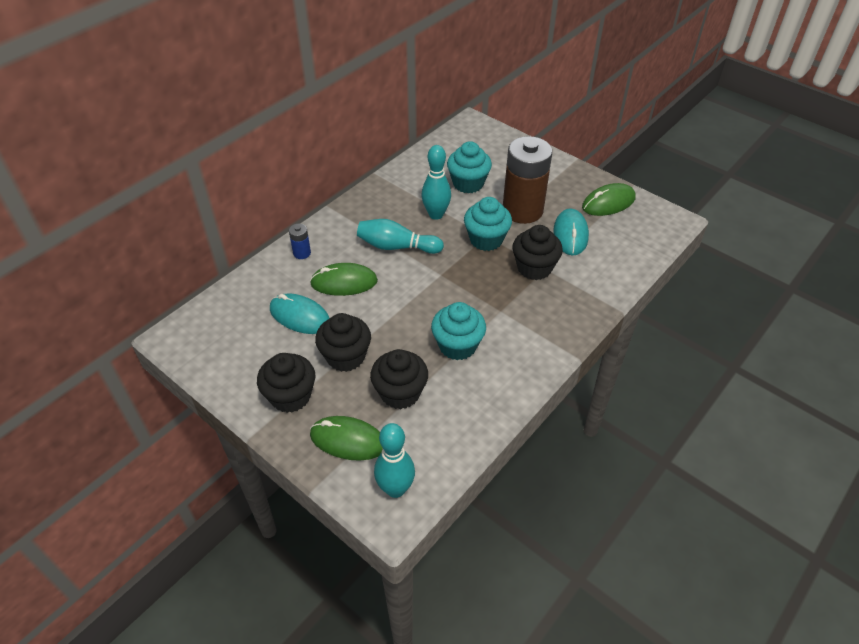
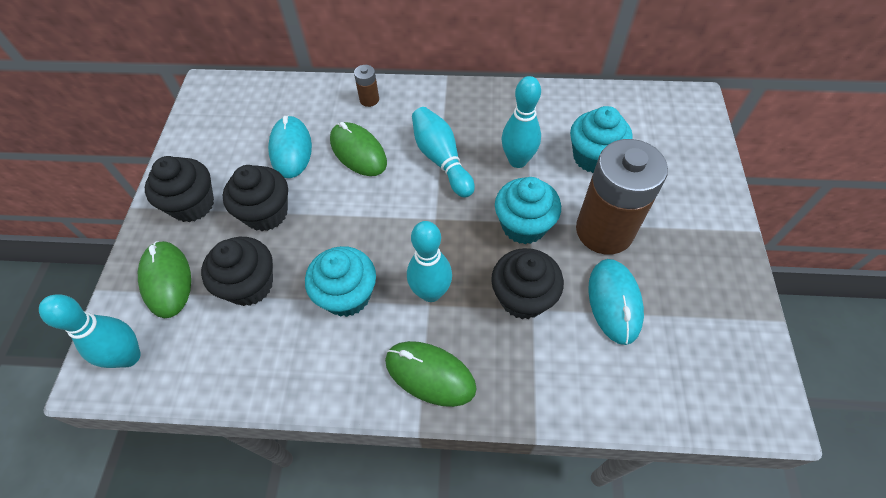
camera: 55 degrees right, 10 degrees up
(302, 253) = (369, 99): blue battery -> brown battery
(493, 305) = (431, 292): none -> turquoise bowling pin
(570, 234) = (614, 302): turquoise mouse -> turquoise mouse turned 60 degrees counterclockwise
(608, 203) = (714, 311): green mouse -> green mouse (430, 374)

